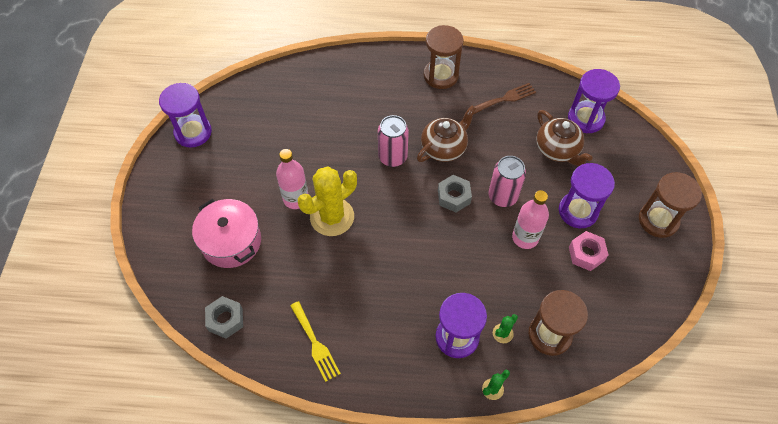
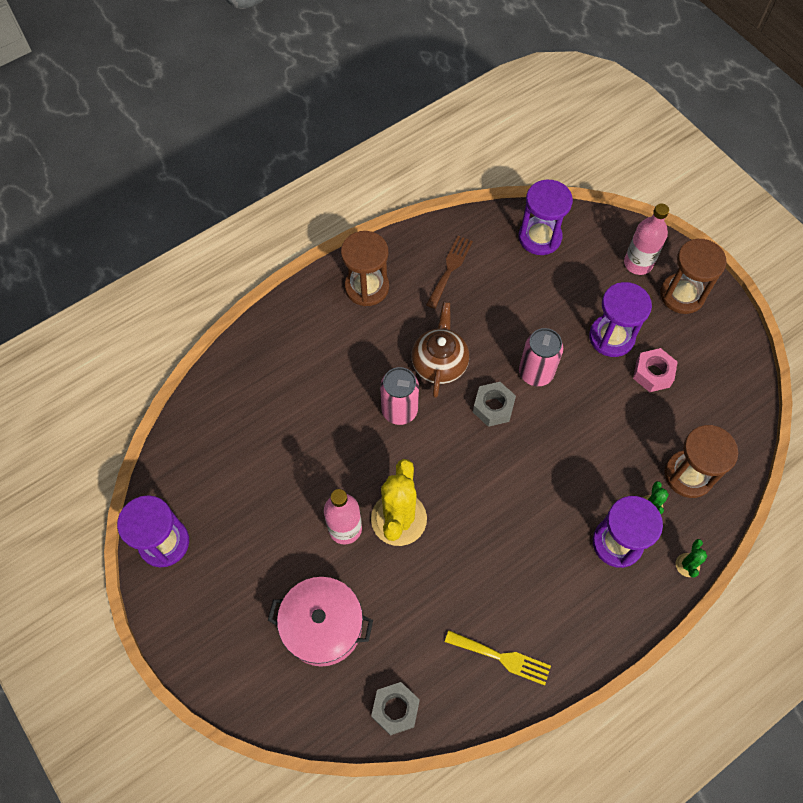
camera: 40 degrees left, 5 degrees up
(525, 237) = (590, 398): pink bottle -> pink bottle (638, 263)
(557, 150) = (543, 288): brown teapot -> none

